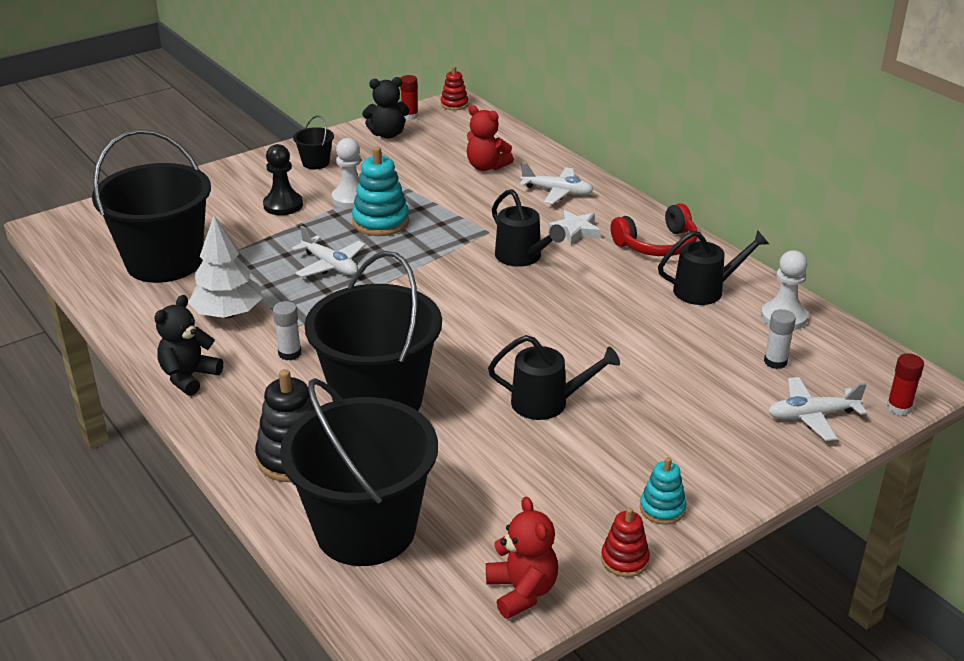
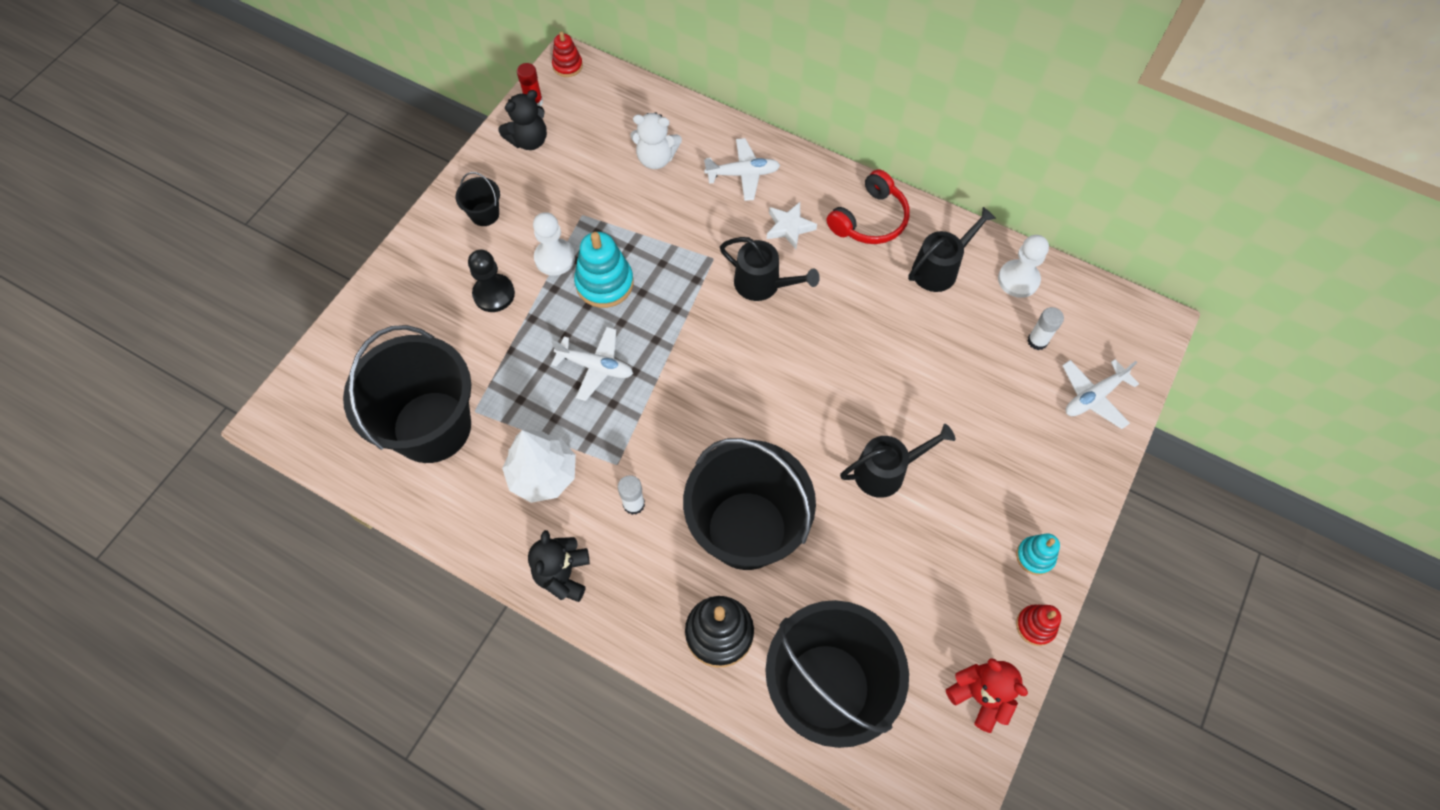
camera: 25 degrees left, 30 degrees up
(486, 167) = (656, 158): red teddy bear -> white teddy bear
(899, 408) = (1151, 359): red glue stick -> none

